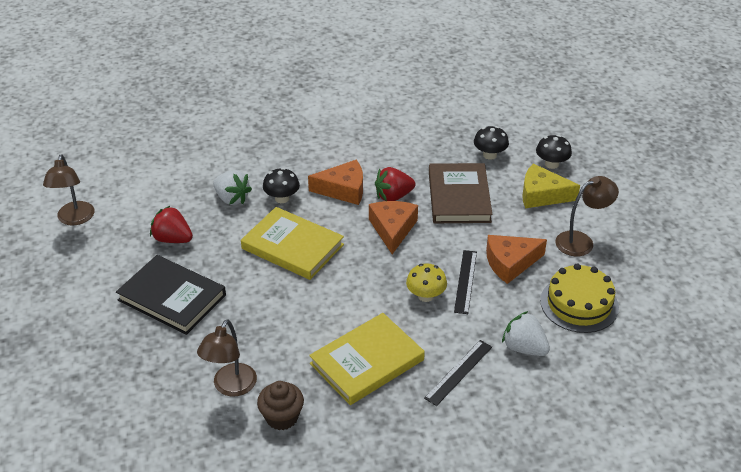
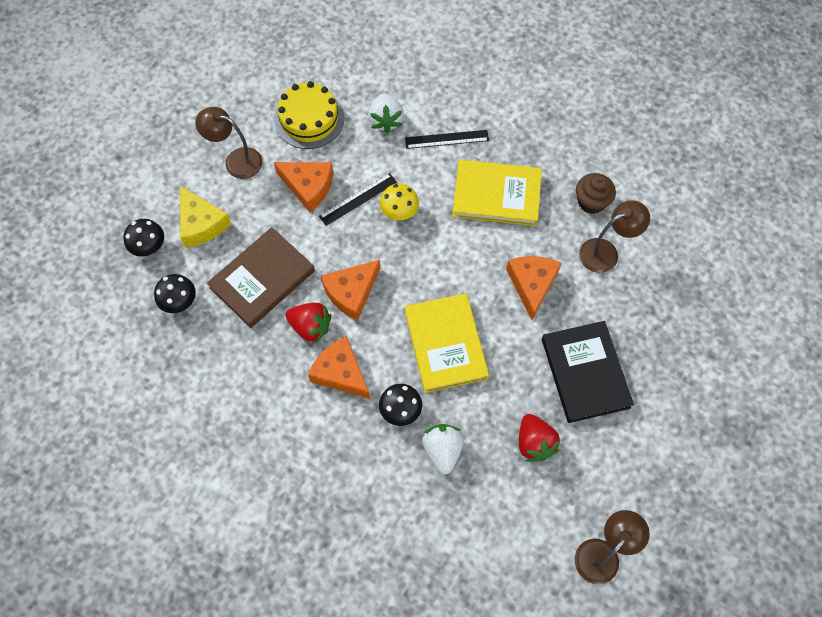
camera: 135 degrees left, 25 degrees up
(269, 322) = (532, 284): none -> orange cheese

